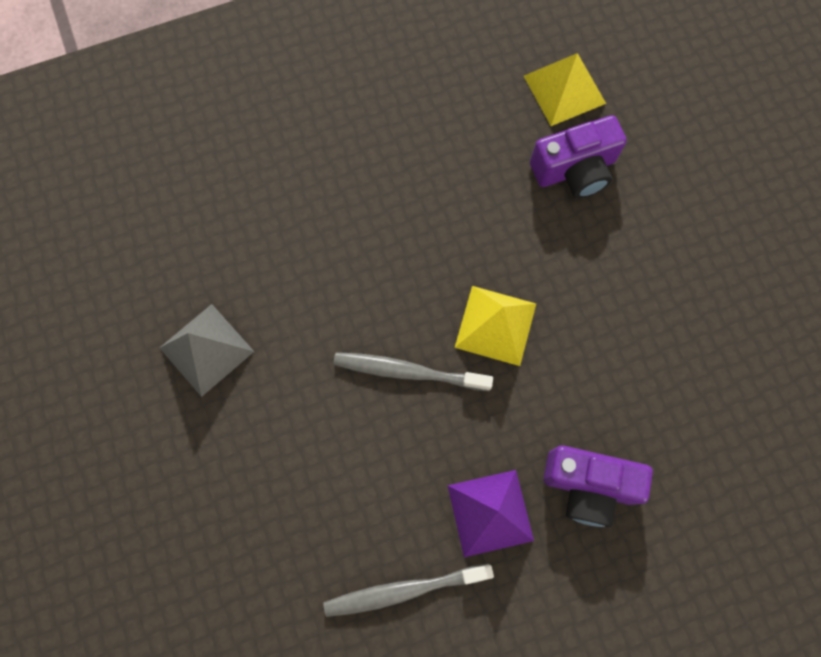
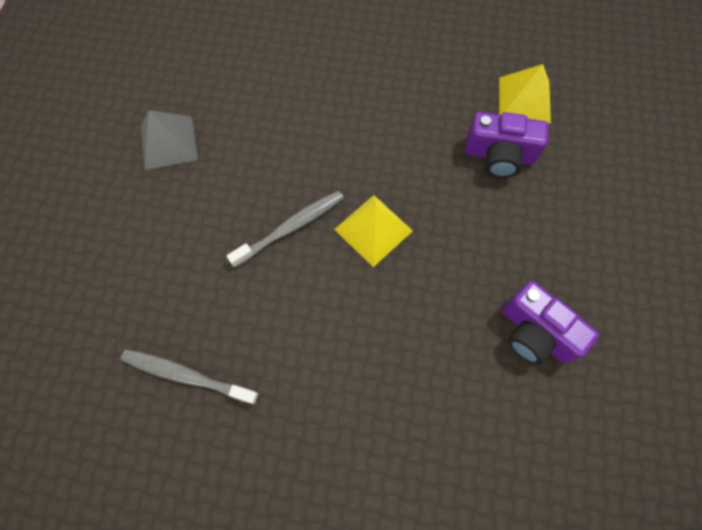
camera: 30 degrees right, 5 degrees down
(408, 371) = (291, 228): grey toothbrush -> grey toothbrush turned 105 degrees clockwise
(490, 512) = (284, 357): purple pyramid -> none
(589, 486) = (370, 381): purple camera -> purple camera (535, 332)

